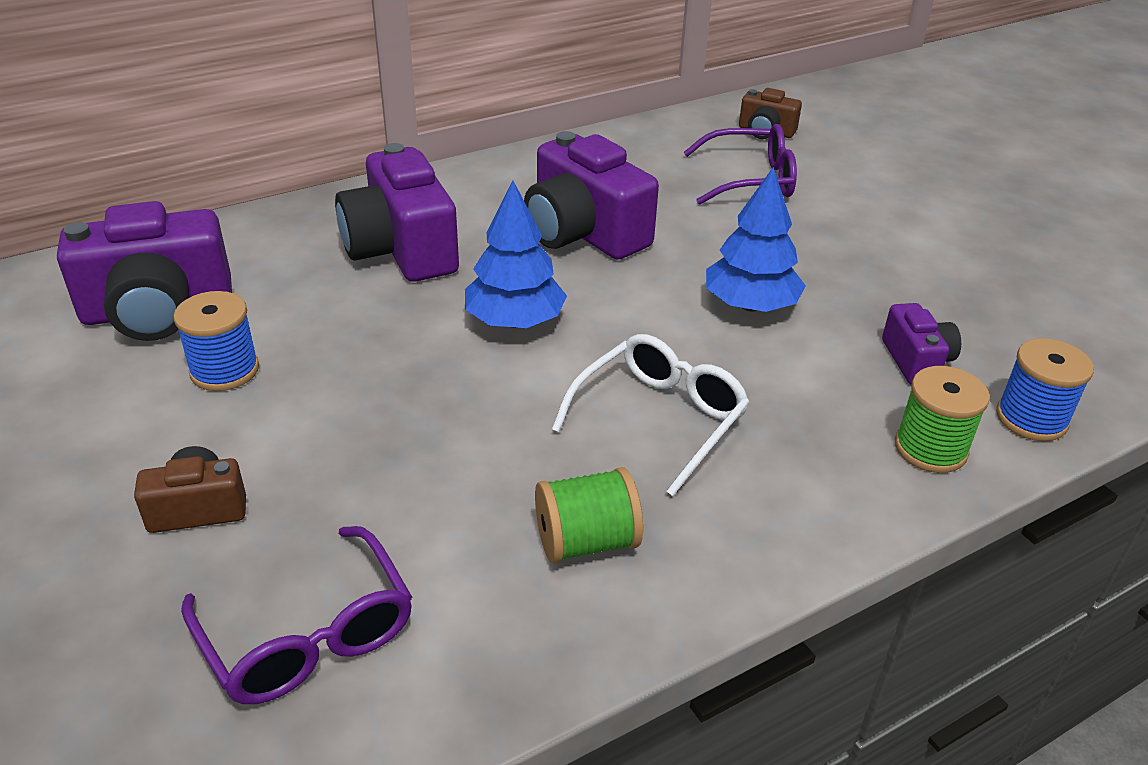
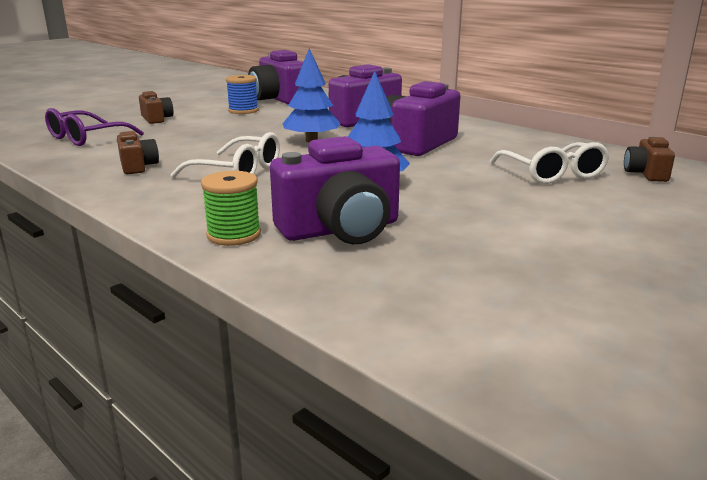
camera: 75 degrees right, 15 degrees down
(586, 541) = (138, 166): green spool -> brown camera
(749, 179) = (551, 173): purple glasses -> white glasses
(916, 361) = (340, 229): purple camera -> purple camera, size x1.93
(1031, 419) = (285, 269): blue spool -> none

